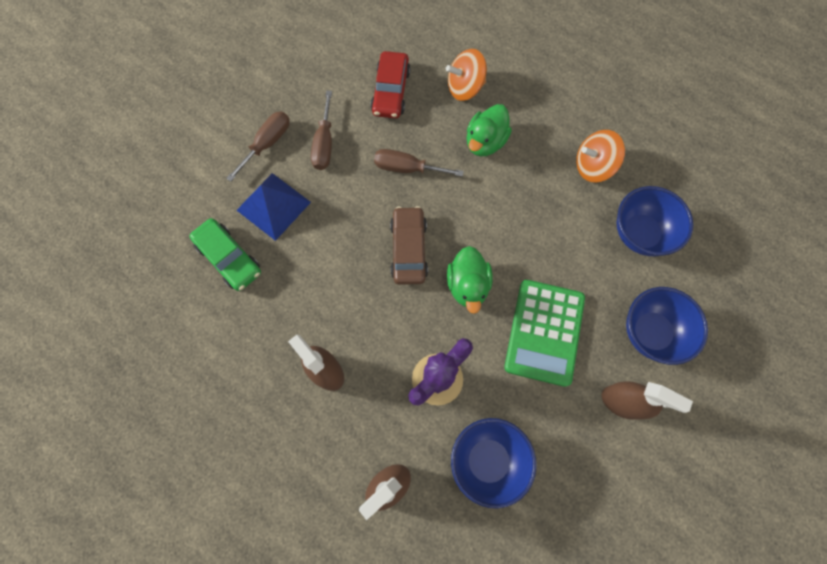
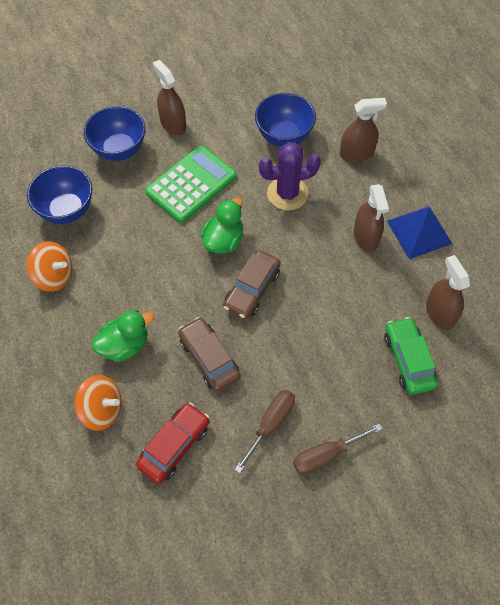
camera: 150 degrees left, 10 degrees down
(215, 322) = (440, 313): none -> brown spray bottle
(273, 206) = (348, 387): blue pyramid -> blue pyramid (419, 232)
(407, 168) = (209, 358): brown screwdriver -> brown car

